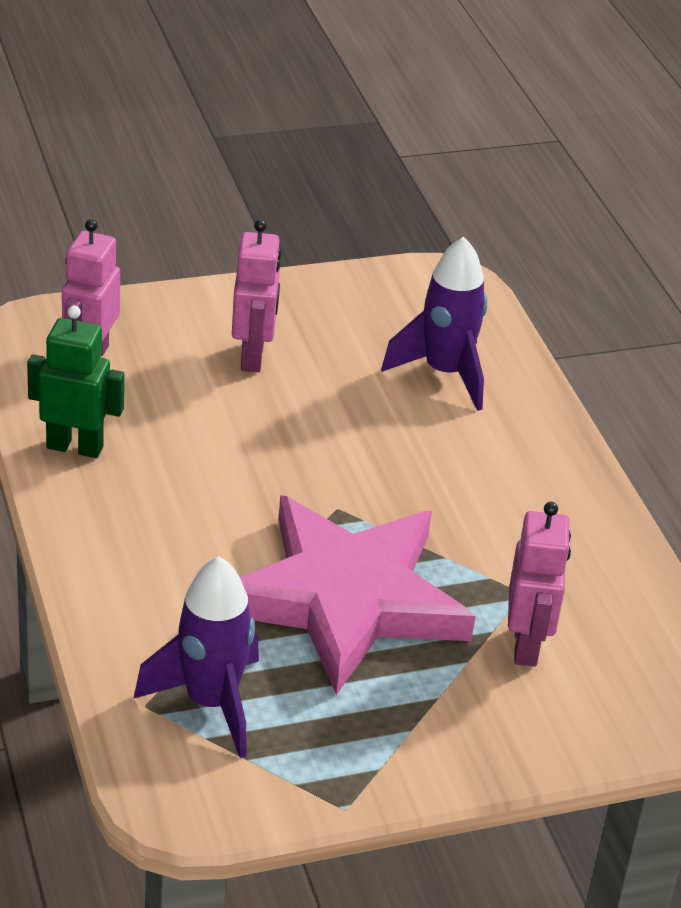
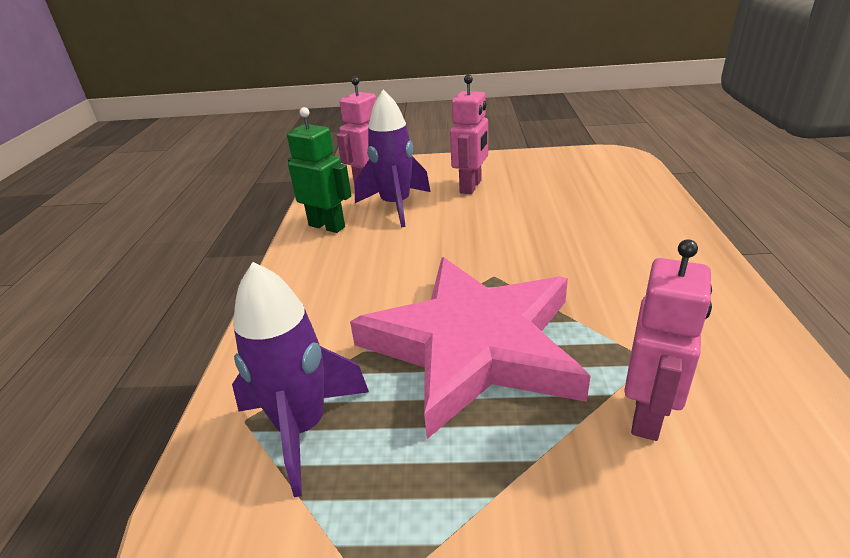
camera: 25 degrees right, 5 degrees down
(445, 373) = (604, 200): purple rocket -> purple rocket (396, 206)

